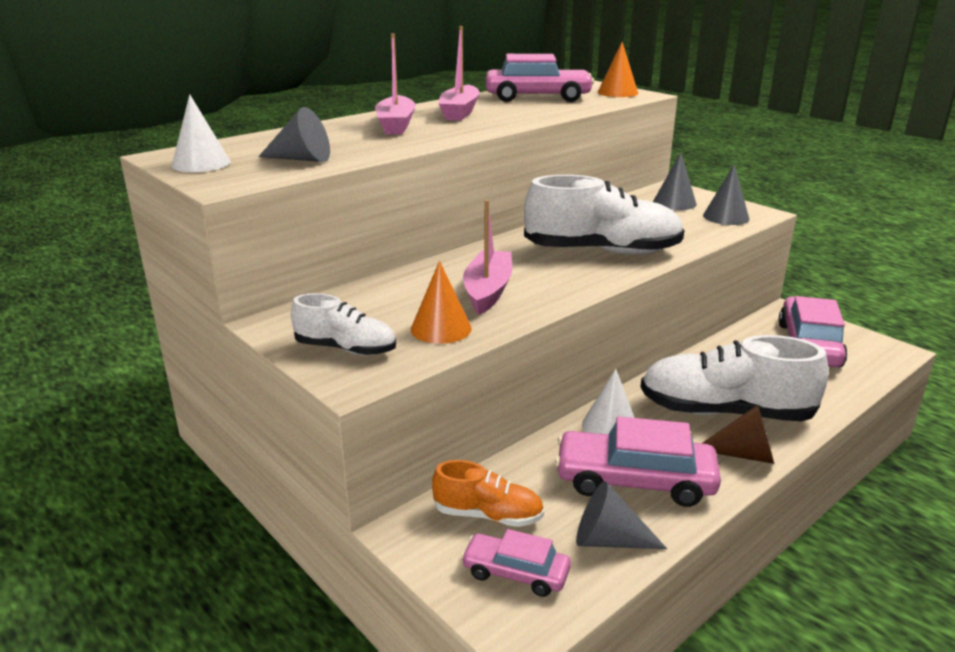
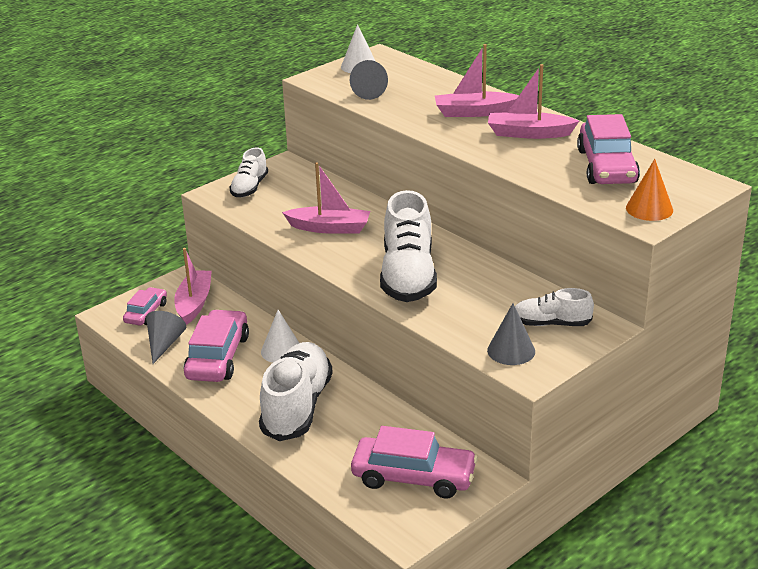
camera: 90 degrees right, 5 degrees up
(441, 328) = (272, 214): orange cone -> none
(488, 515) = (194, 303): orange shoe -> pink boat
(674, 203) = (551, 323): grey cone -> white shoe
(743, 454) = (241, 407): brown cone -> none

